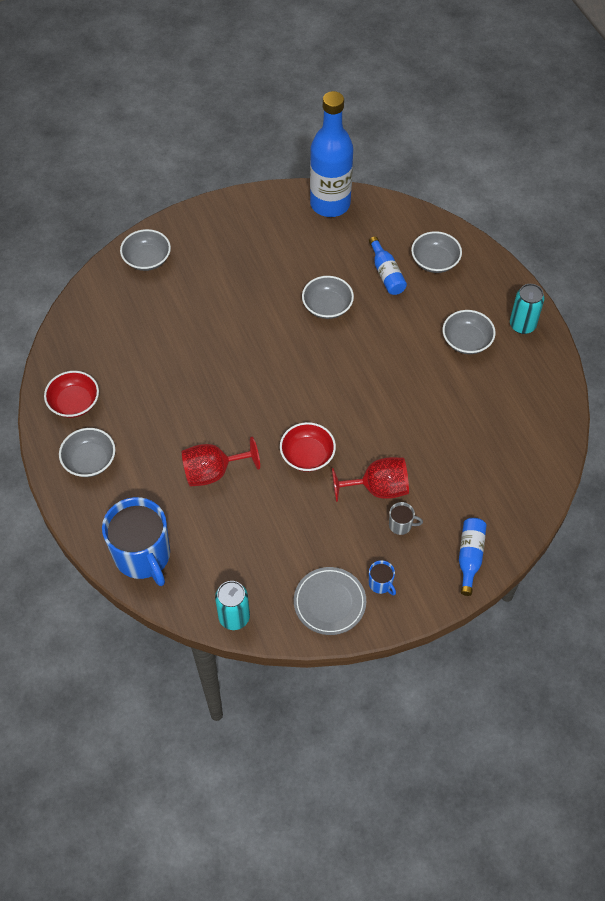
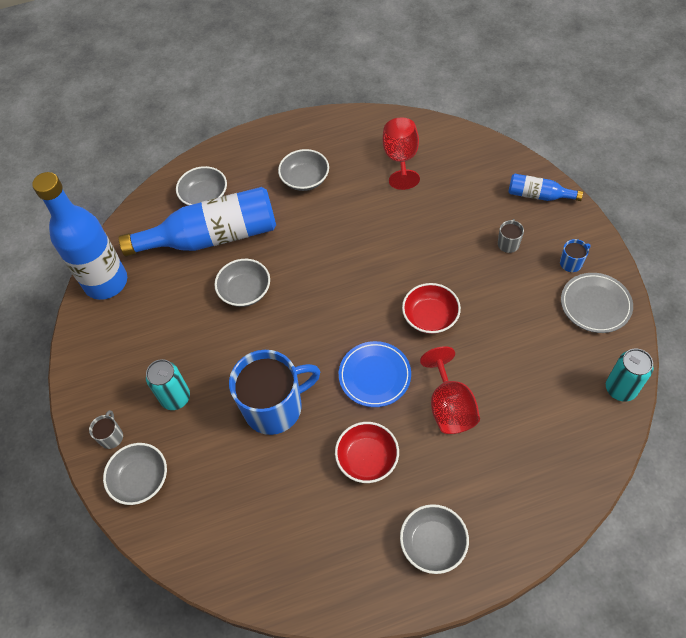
camera: 80 degrees left, 0 degrees up
(74, 402) = (348, 565): red bowl -> red bowl (367, 458)
(143, 556) = (556, 479): blue mug -> blue mug (275, 407)
(183, 234) = (111, 436): none -> grey mug
(242, 412) = (374, 376): none -> blue plate
(378, 488) = (469, 259): red goblet -> red goblet (401, 159)
(386, 274) = (212, 237): blue bottle -> blue bottle, size x2.11
(522, 325) = (292, 138): turquoise can -> turquoise can (175, 398)

